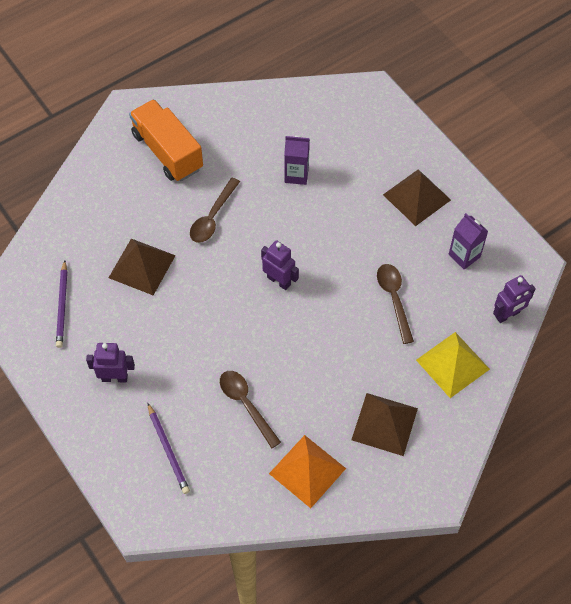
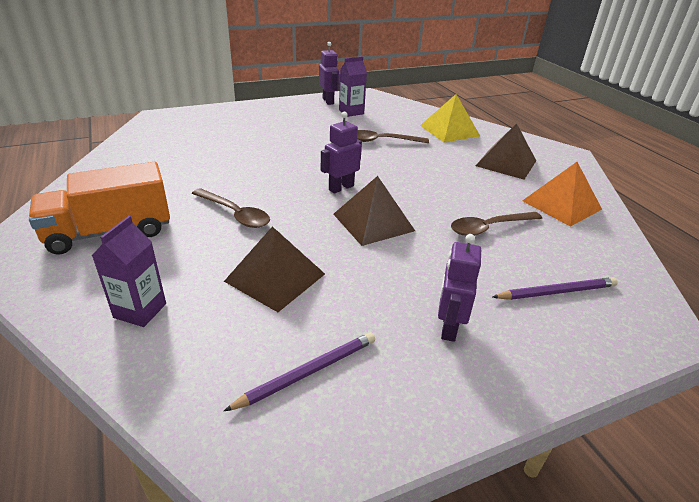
camera: 80 degrees left, 25 degrees down
(62, 306) = (307, 372): purple pencil -> purple pencil turned 45 degrees counterclockwise
(296, 174) = (218, 161): purple carton -> purple carton (140, 310)
(416, 197) = (285, 118): brown pyramid -> brown pyramid (373, 222)
(507, 315) = (409, 108): purple robot -> purple robot (328, 101)

